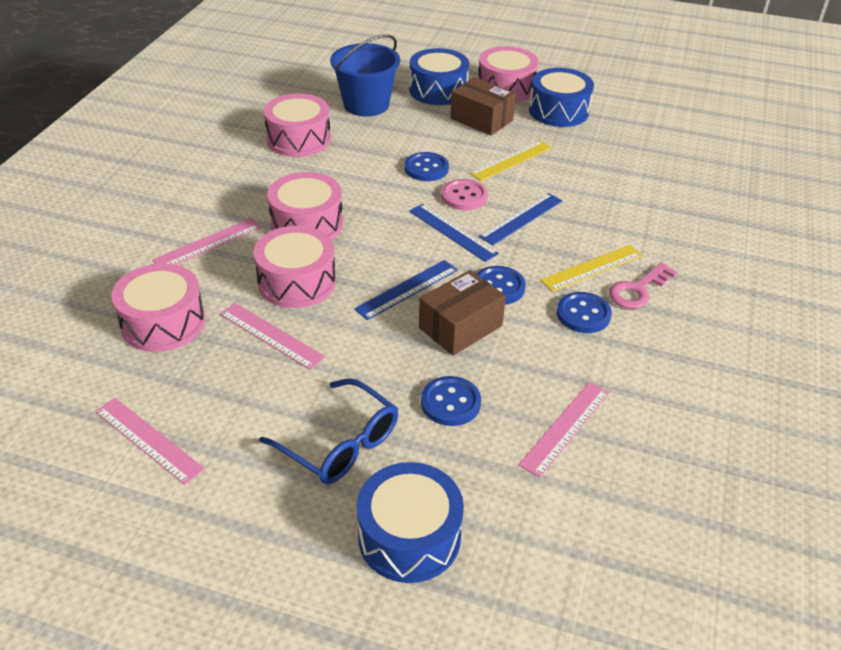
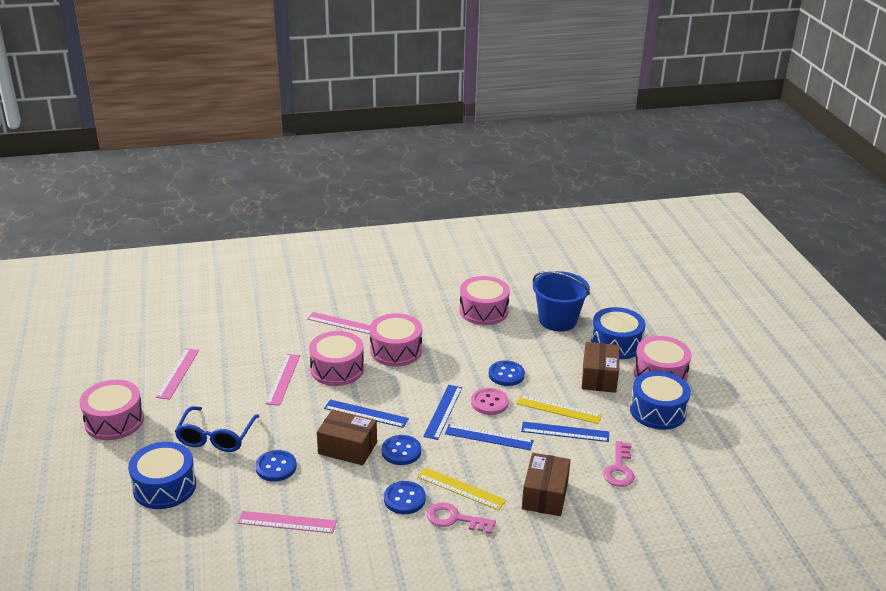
camera: 60 degrees right, 10 degrees down
(163, 322) = (265, 339): pink drum -> pink drum (114, 421)
(549, 170) = (565, 432): none -> blue ruler
(626, 163) = (619, 469): none -> pink key
(636, 219) = (545, 495): none -> brown box

